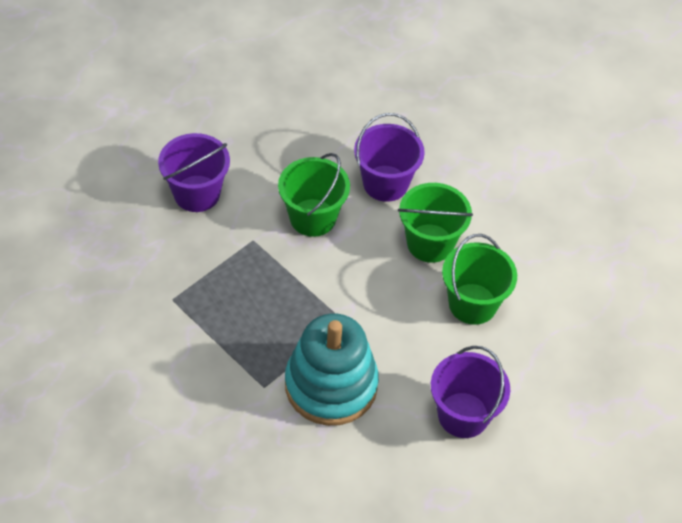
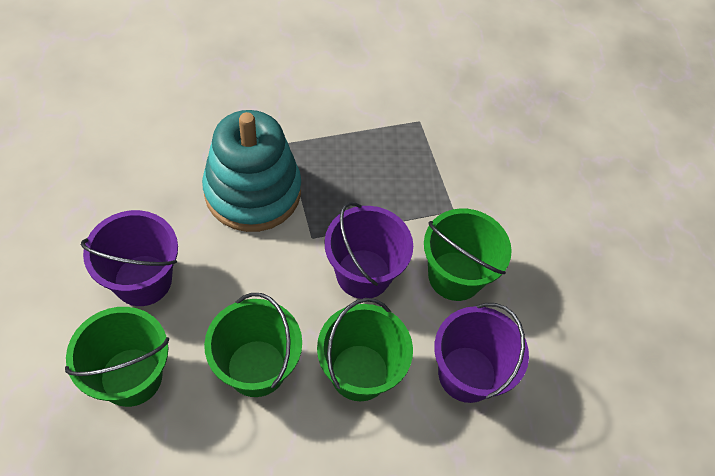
camera: 115 degrees right, 5 degrees up
(197, 193) = (536, 192): purple bucket -> purple bucket (363, 274)
(536, 375) = (131, 377): none -> green bucket

